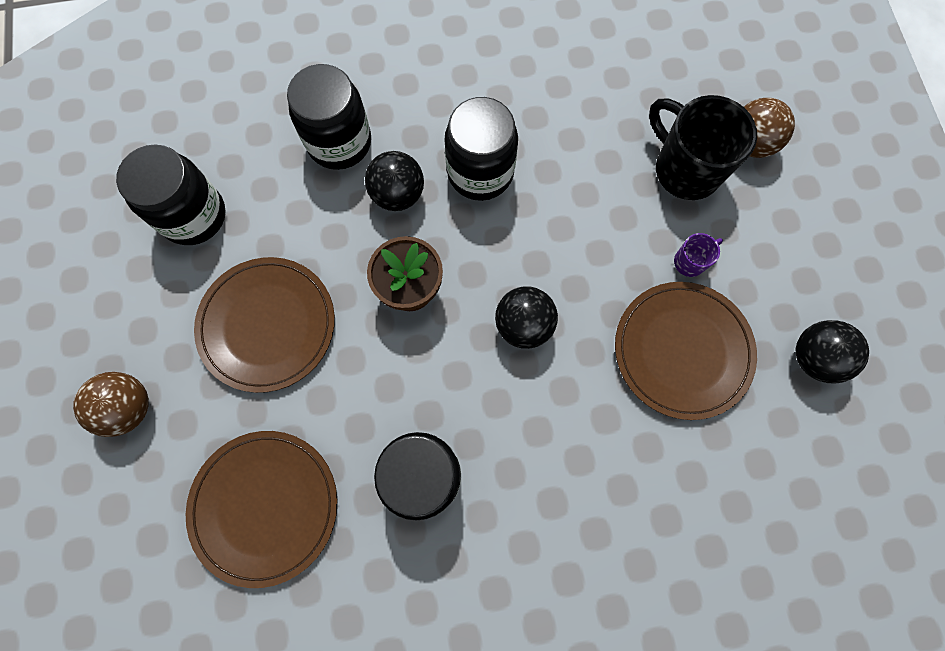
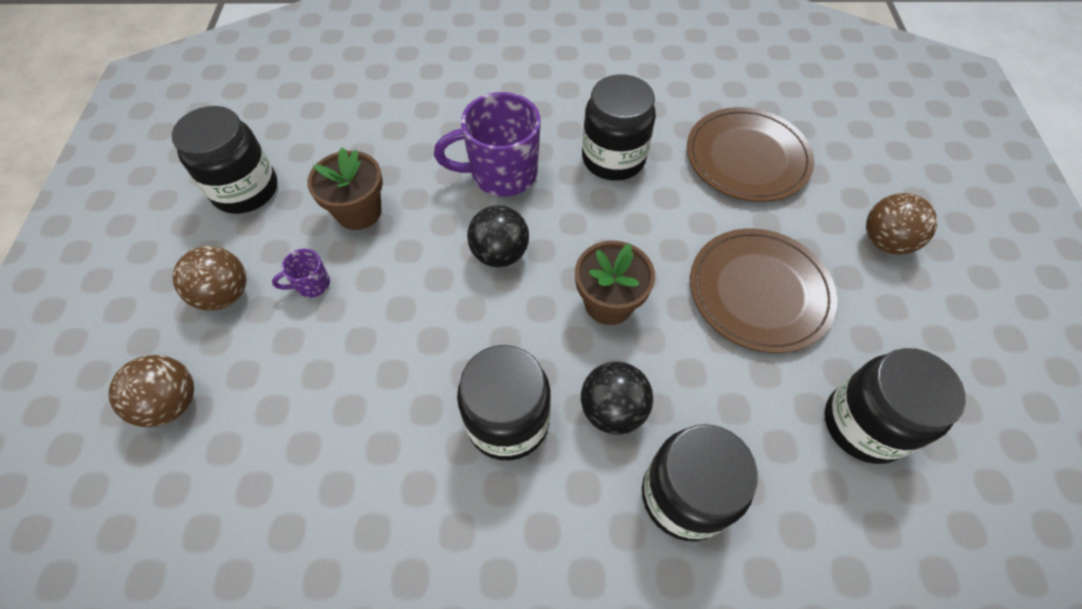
camera: 170 degrees left, 15 degrees down
(547, 429) = (501, 174): none -> purple mug
(682, 350) = (359, 212): brown plate -> brown flower pot
(685, 169) = (265, 384): black mug -> none
(763, 239) = (225, 294): none -> brown ball
(813, 358) = (245, 190): black ball -> black jar

